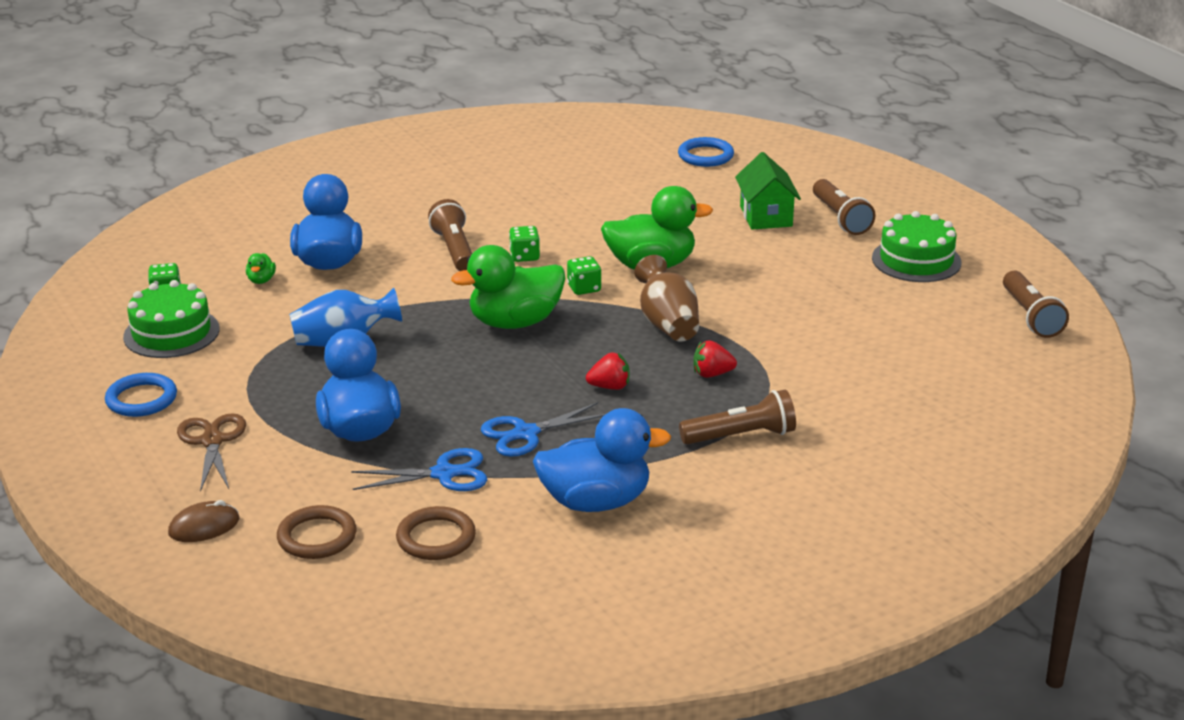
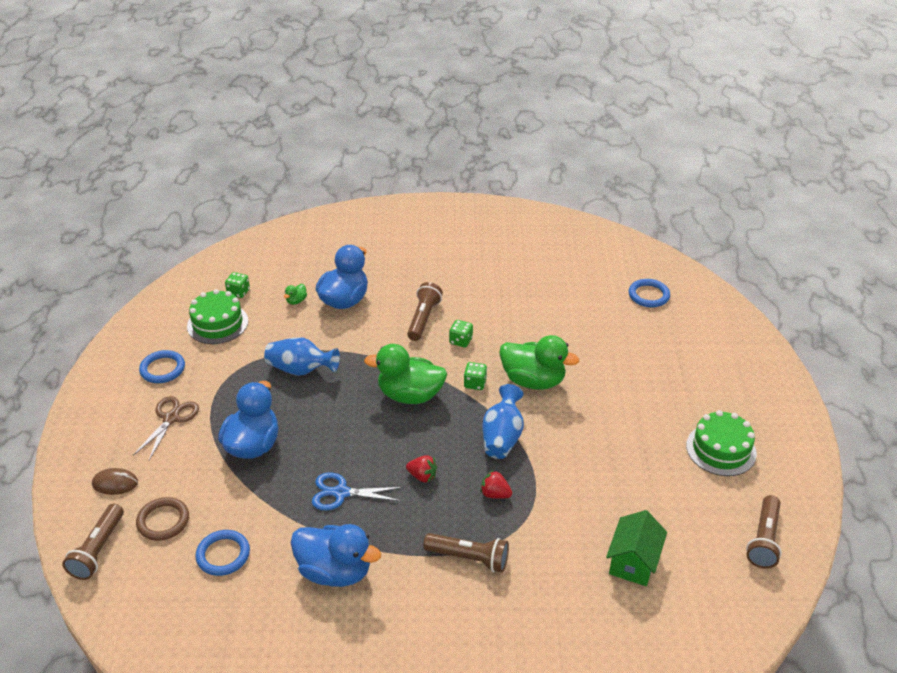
camera: 30 degrees right, 10 degrees up
(436, 538) = (223, 555): brown ring -> blue ring
(444, 474) = (269, 504): blue scissors -> none
(667, 324) = (502, 437): brown vase -> blue vase
(766, 216) = (646, 366): green house -> green house (633, 562)
(840, 218) = (697, 388): brown flashlight -> brown flashlight (98, 550)

